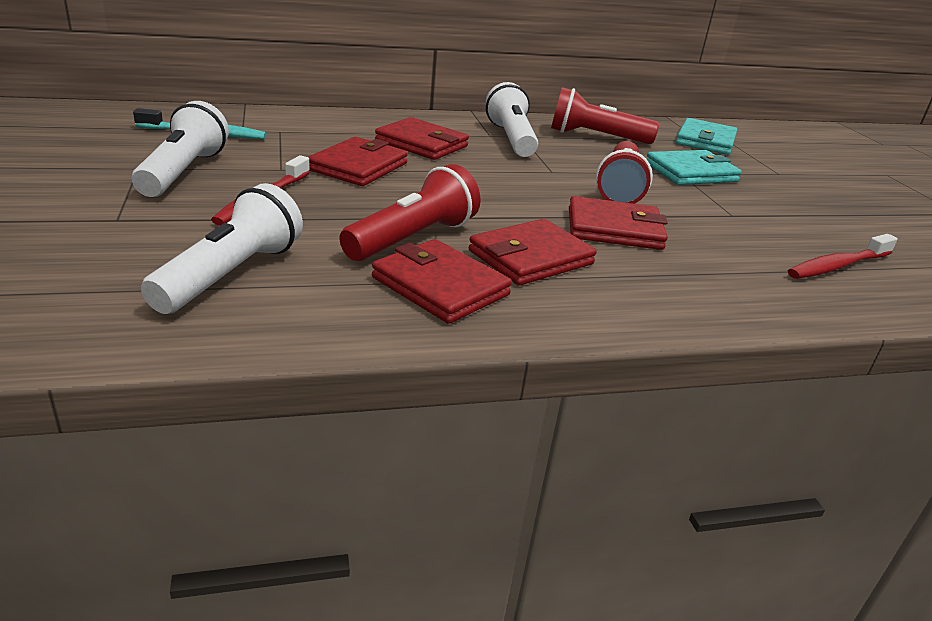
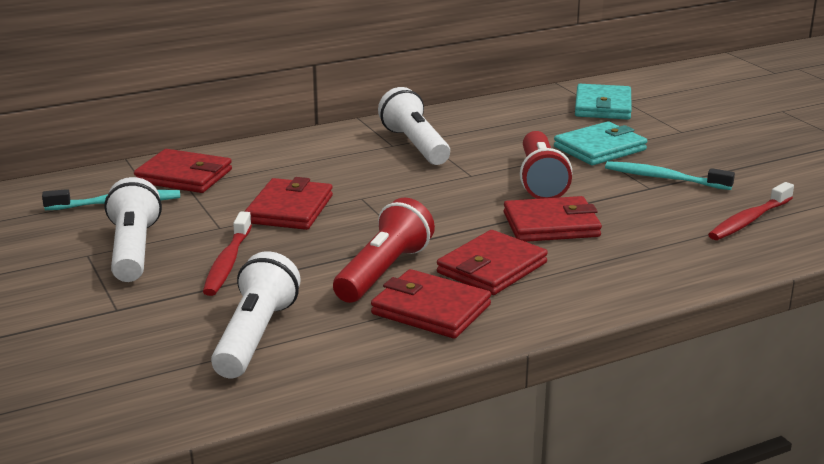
camera: 10 degrees left, 5 degrees down
(421, 144) = (332, 170): red wallet -> red wallet (184, 176)
(595, 137) = (495, 125): red flashlight -> none
(750, 209) = (664, 178): none -> turquoise toothbrush

